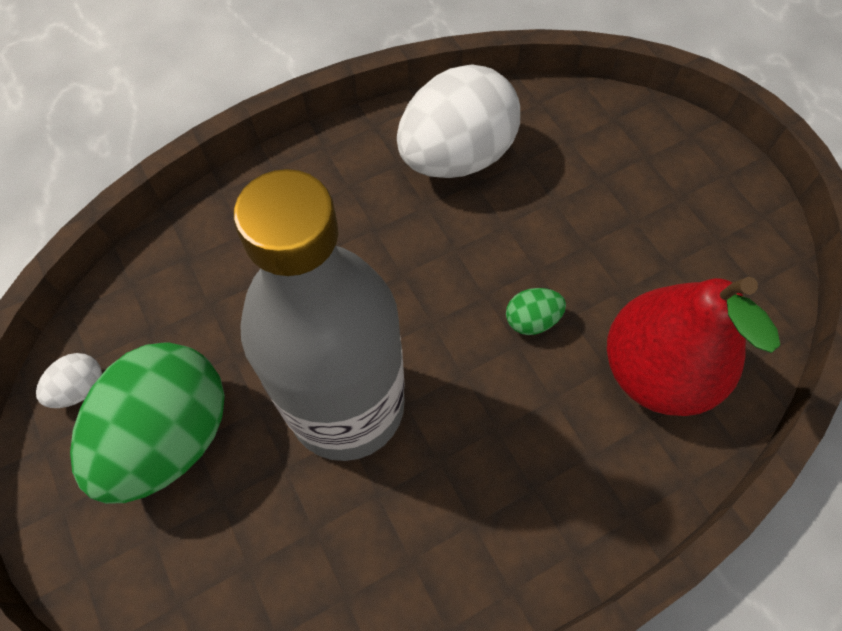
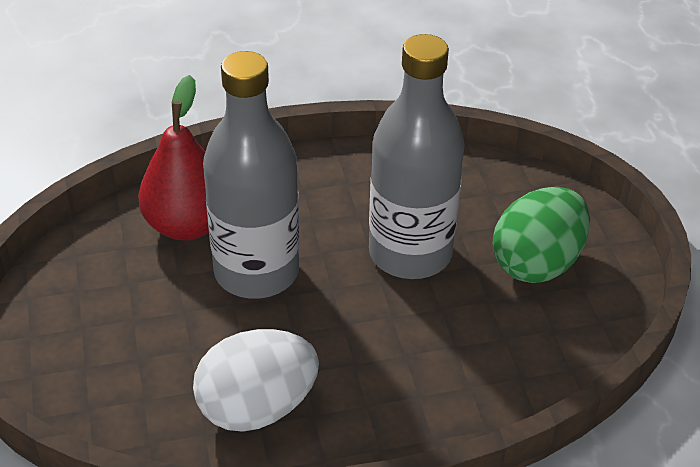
camera: 165 degrees left, 20 degrees down
(80, 388) = (604, 304): white egg -> none
(531, 320) = (256, 272): green egg -> grey bottle

